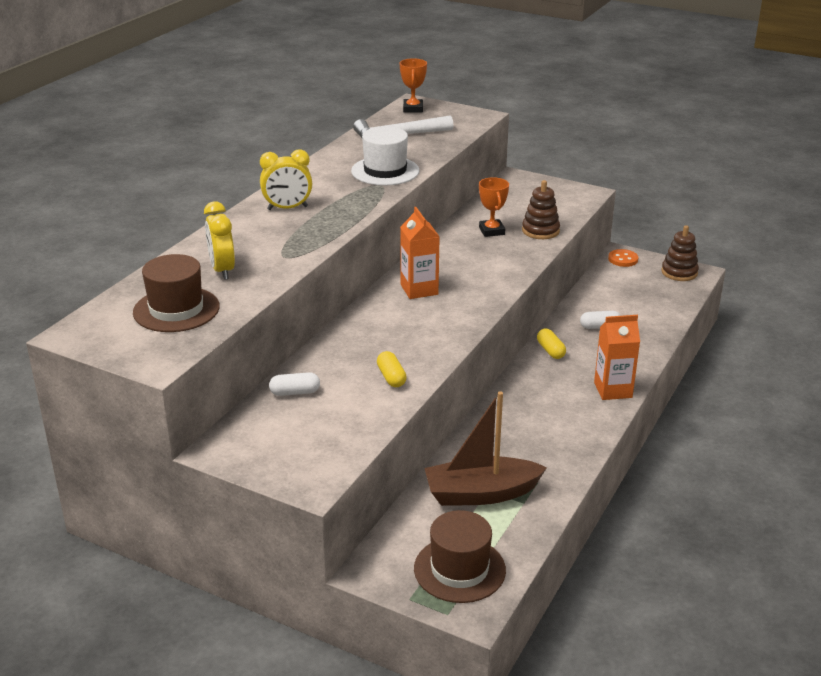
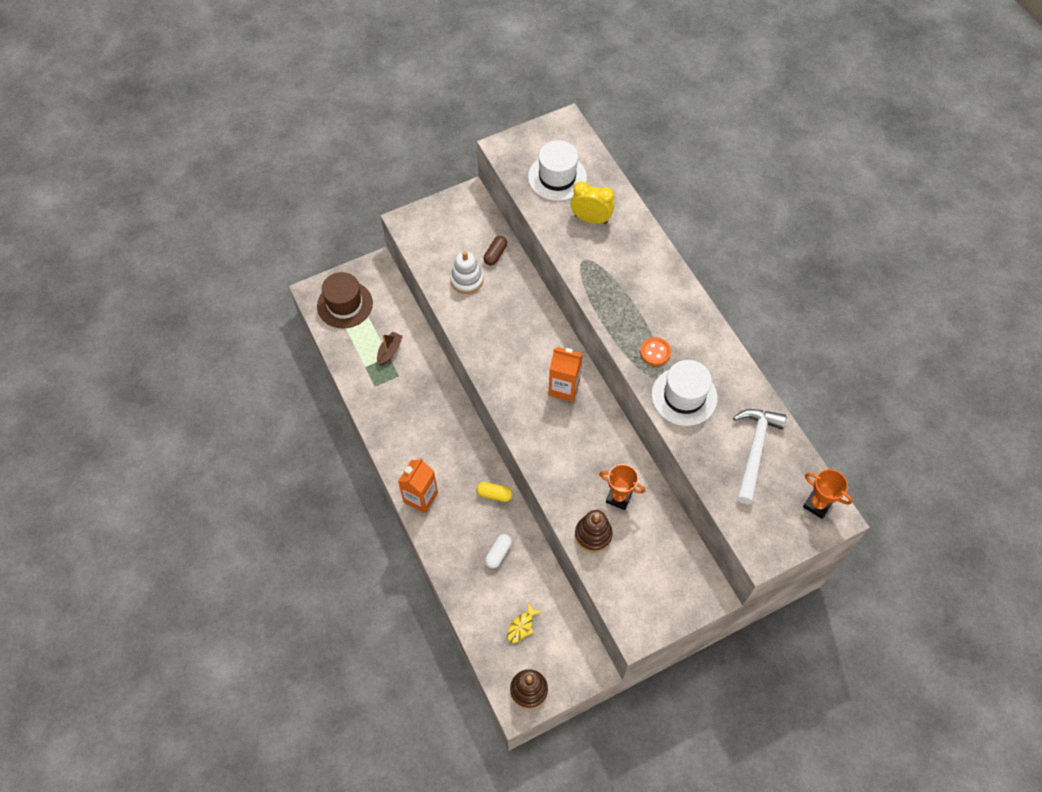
camera: 125 degrees right, 30 degrees up
(176, 309) = (557, 177): brown hat -> white hat
(287, 208) = (660, 297): yellow clock -> none
(295, 392) = (495, 254): white capsule -> brown capsule
(354, 397) = (467, 280): none -> white stacking toy
(391, 377) = (471, 309): yellow capsule -> none
(481, 493) = (389, 351): brown boat -> brown boat, size x0.48
(623, 259) = (583, 661): orange button -> orange button (655, 352)
(640, 293) = (521, 626): none -> yellow fish

